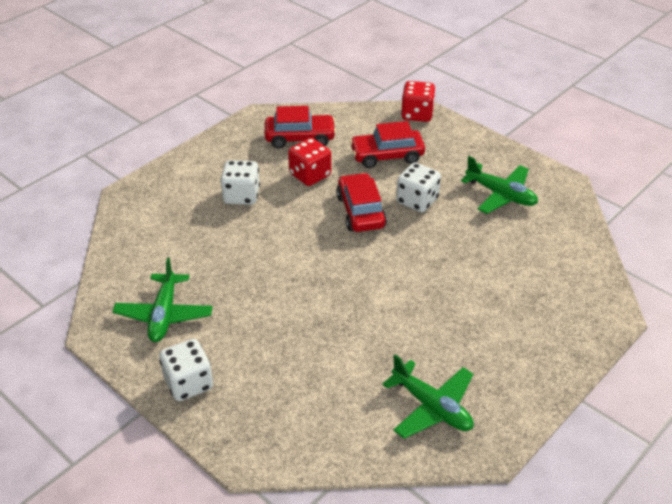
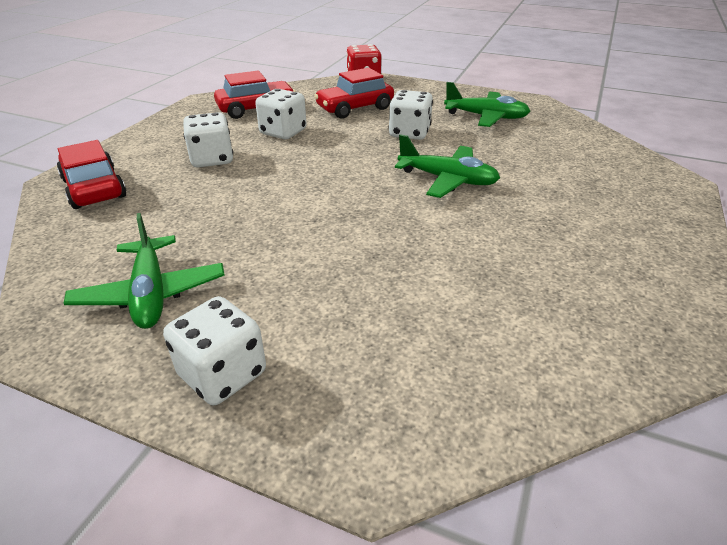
camera: 20 degrees left, 5 degrees down
(310, 175) = (283, 132): red dice -> white dice
(360, 211) = (356, 150): red car -> red car (94, 188)
(432, 407) = (585, 312): green plane -> green plane (447, 180)

